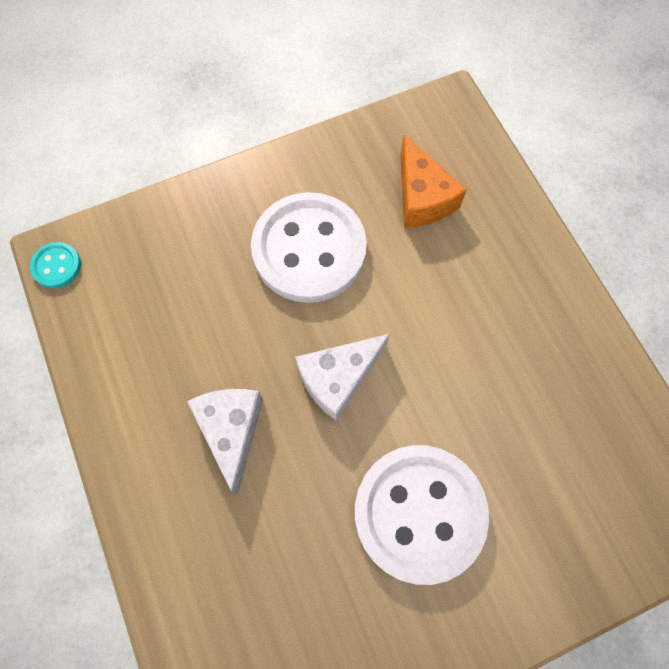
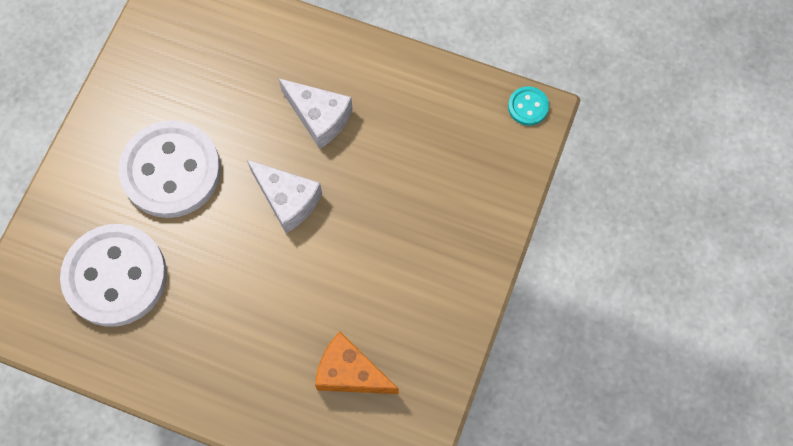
camera: 135 degrees right, 0 degrees up
(309, 250) = (387, 262): white button -> white button (115, 276)
(338, 378) = (287, 200): white cheese -> white cheese turned 120 degrees clockwise

